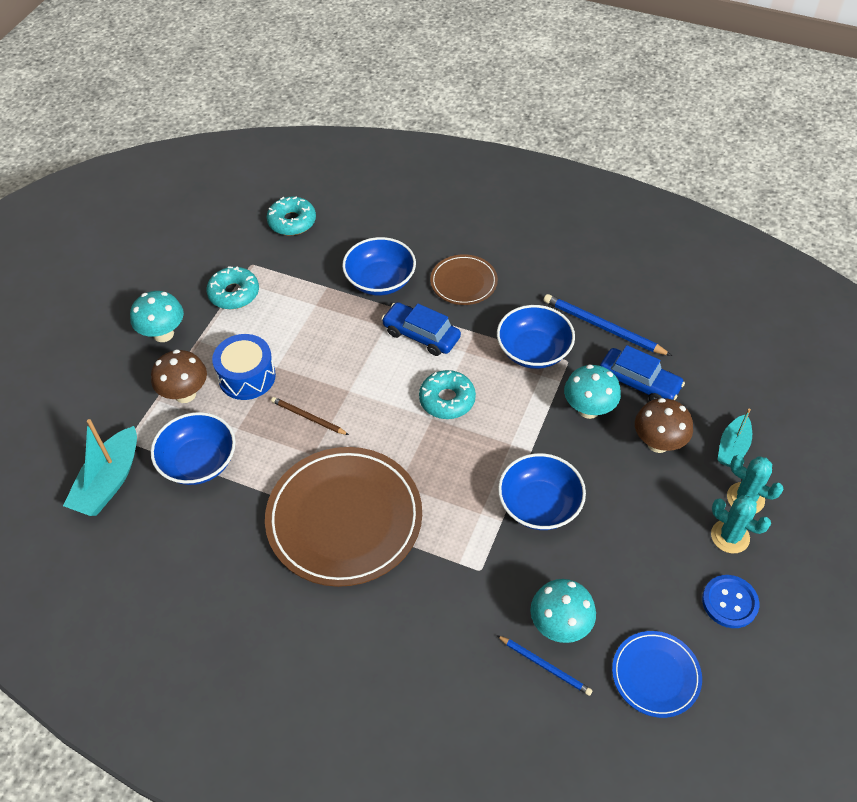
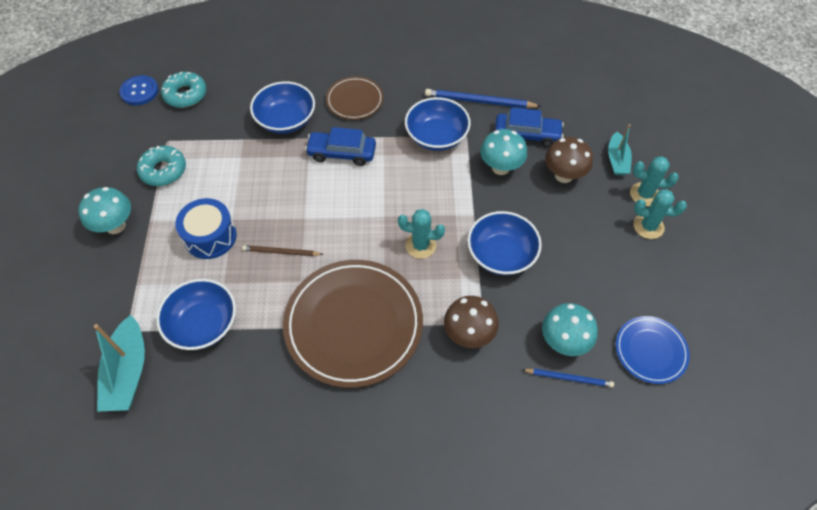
camera: 25 degrees left, 5 degrees up
(185, 394) = (161, 270): brown mushroom -> brown mushroom (469, 334)
(447, 400) = (388, 198): turquoise donut -> none
(455, 463) = (420, 245): none -> turquoise cactus
(729, 602) = (673, 275): blue button -> blue button (139, 91)

